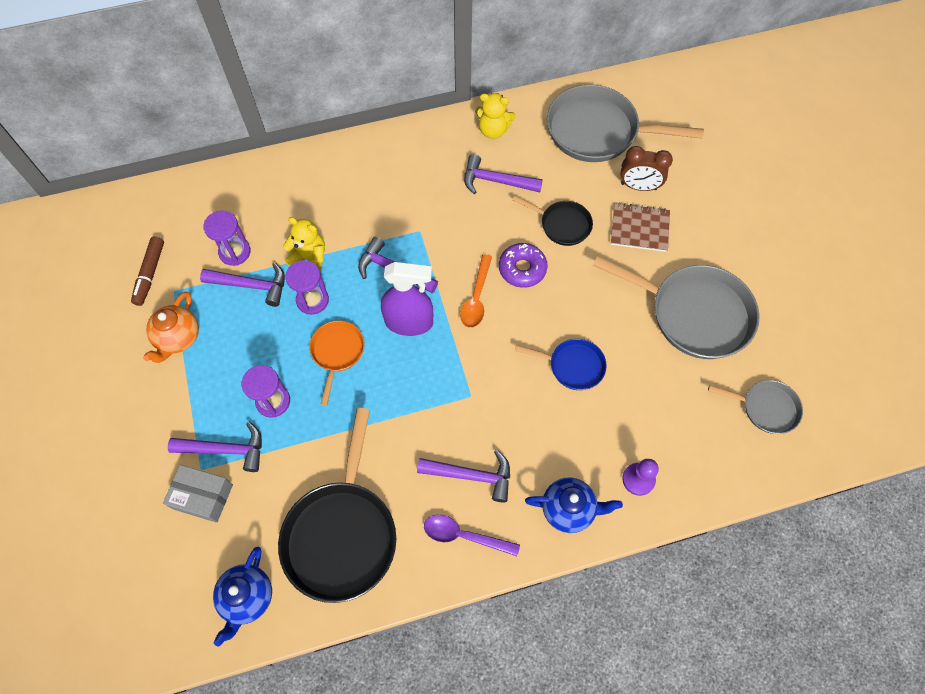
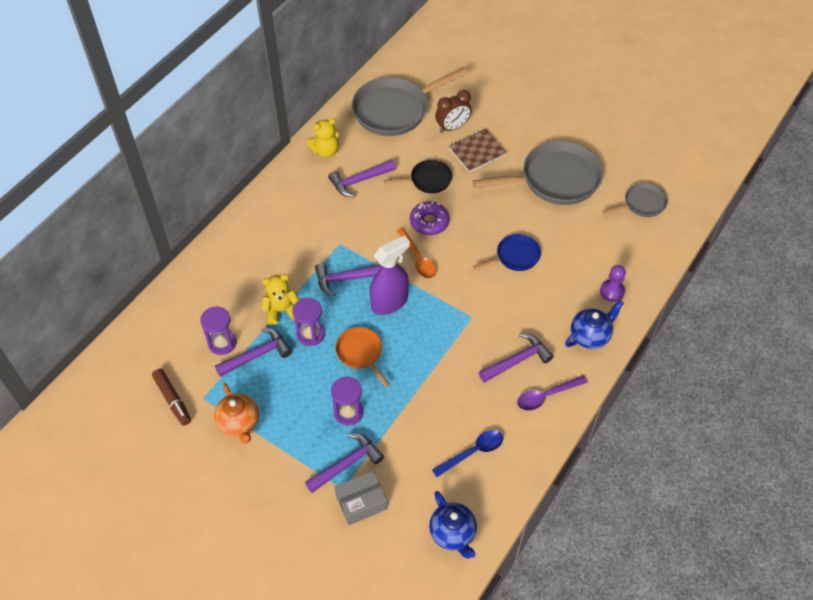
camera: 40 degrees left, 10 degrees down
(342, 533) = (473, 452): black pan -> blue spoon

